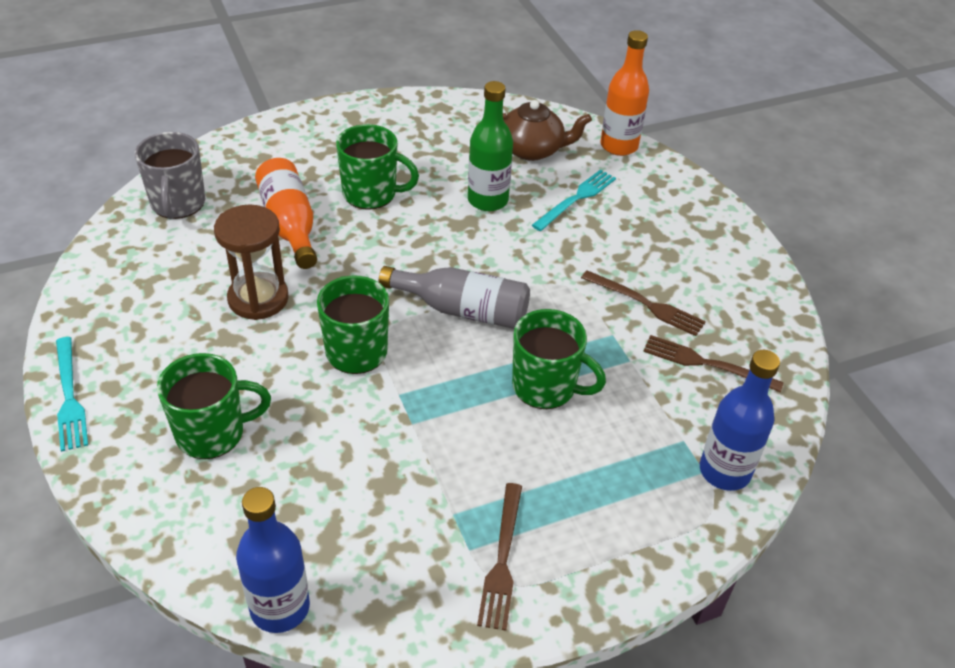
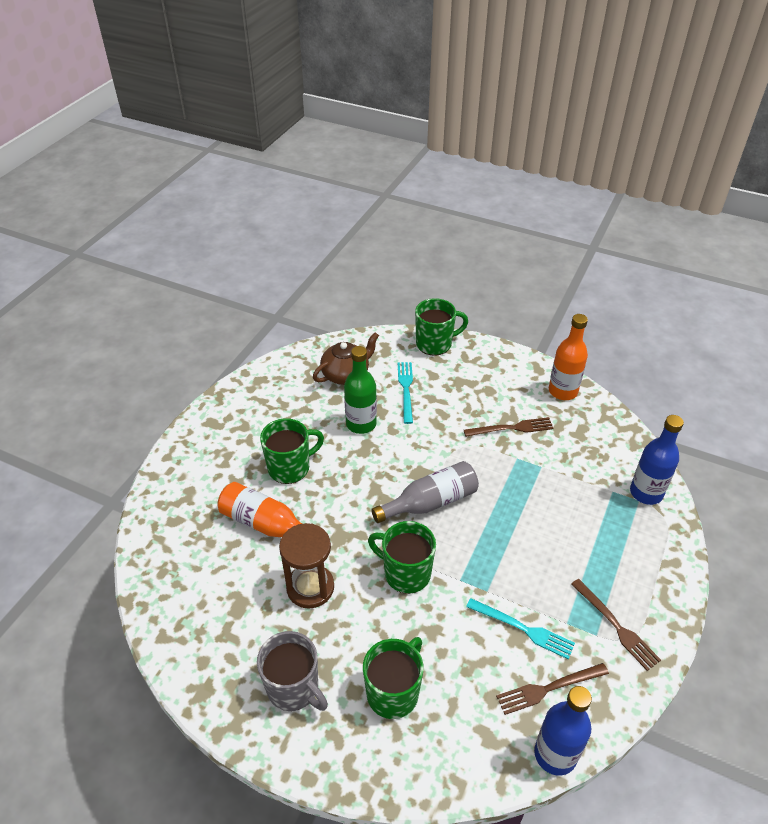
camera: 40 degrees left, 0 degrees up
(69, 396) = (278, 750): turquoise fork -> turquoise fork (523, 629)
(178, 204) = (174, 565): grey mug -> grey mug (294, 688)
(546, 387) = (523, 514): green mug -> green mug (435, 344)
(619, 146) = (388, 340): orange bottle -> orange bottle (563, 391)
(707, 364) = (575, 440): brown fork -> brown fork (549, 688)

